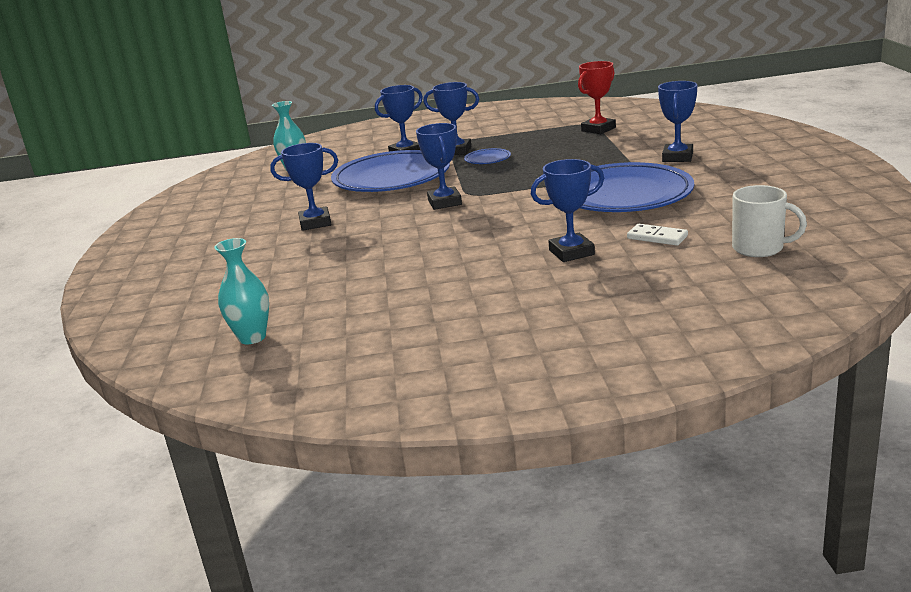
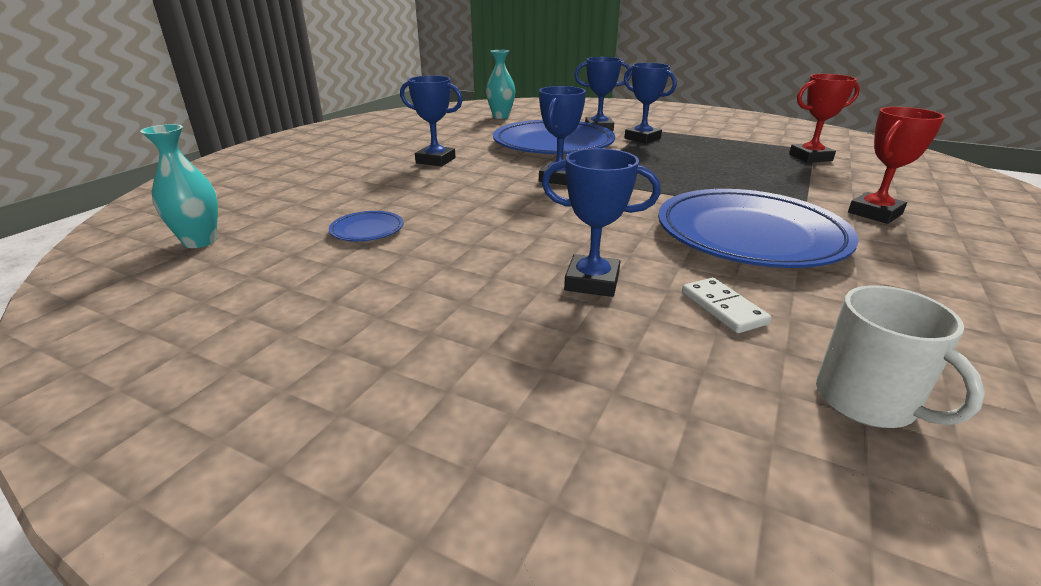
camera: 30 degrees right, 5 degrees up
(487, 159) = (658, 153): blue plate -> blue plate (367, 230)
(677, 157) = (874, 213): blue trophy -> red trophy

